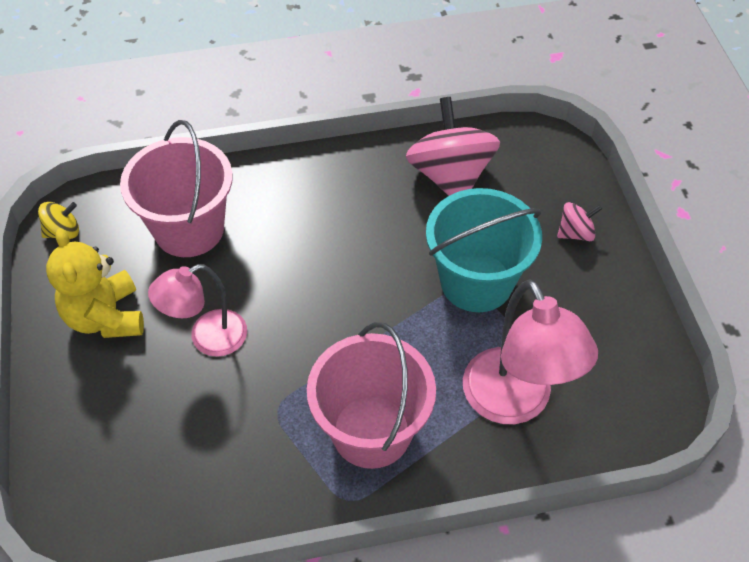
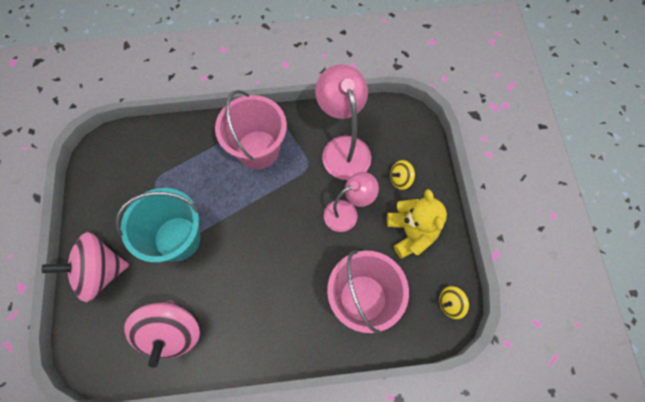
camera: 175 degrees left, 15 degrees up
(111, 399) = (400, 179): none -> yellow spinning top
(515, 403) = (177, 159): pink lamp -> pink lamp (343, 148)
(575, 233) = (100, 272): pink spinning top -> pink spinning top, size x2.11

